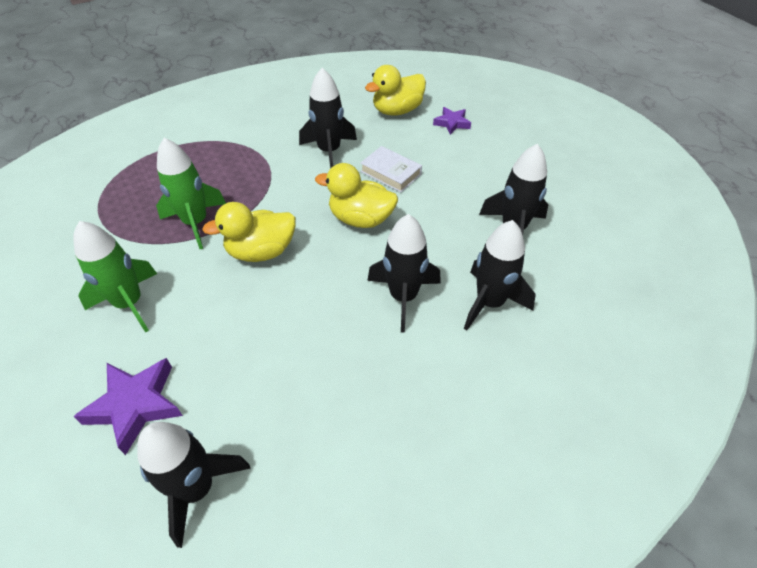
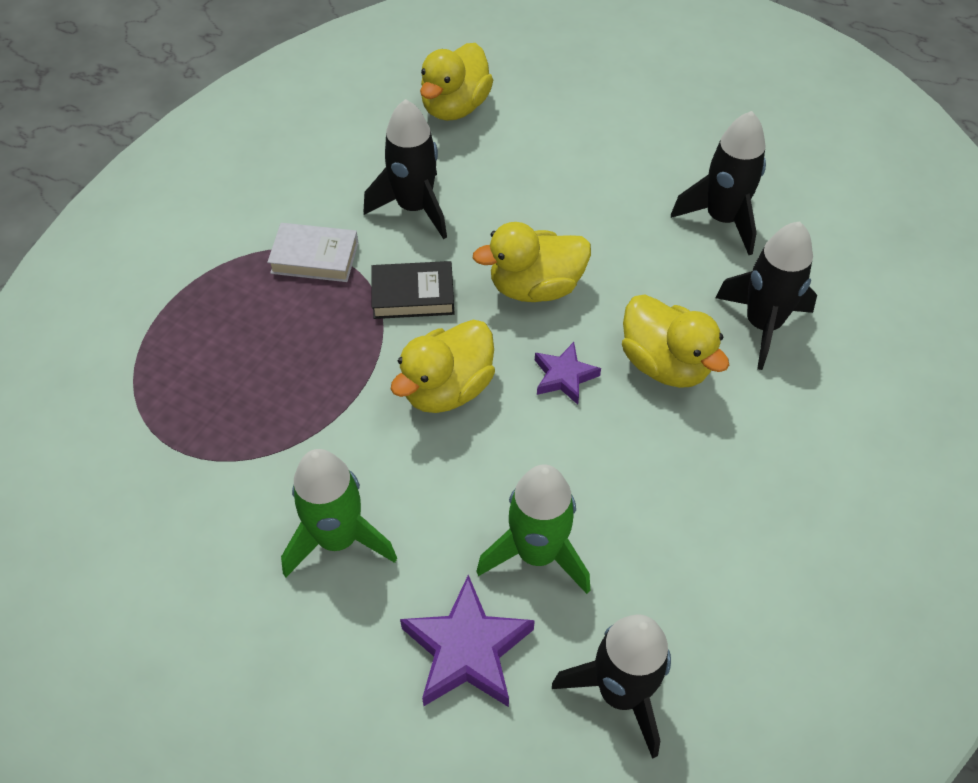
camera: 30 degrees left, 5 degrees up
(196, 223) = (323, 391): green rocket -> green rocket (537, 553)
(288, 195) = (413, 295): none -> black book
(391, 173) = (521, 205): white book -> white book (315, 257)
(403, 297) = (665, 364): black rocket -> yellow duck
(452, 123) = (542, 99): purple star -> purple star (564, 376)

